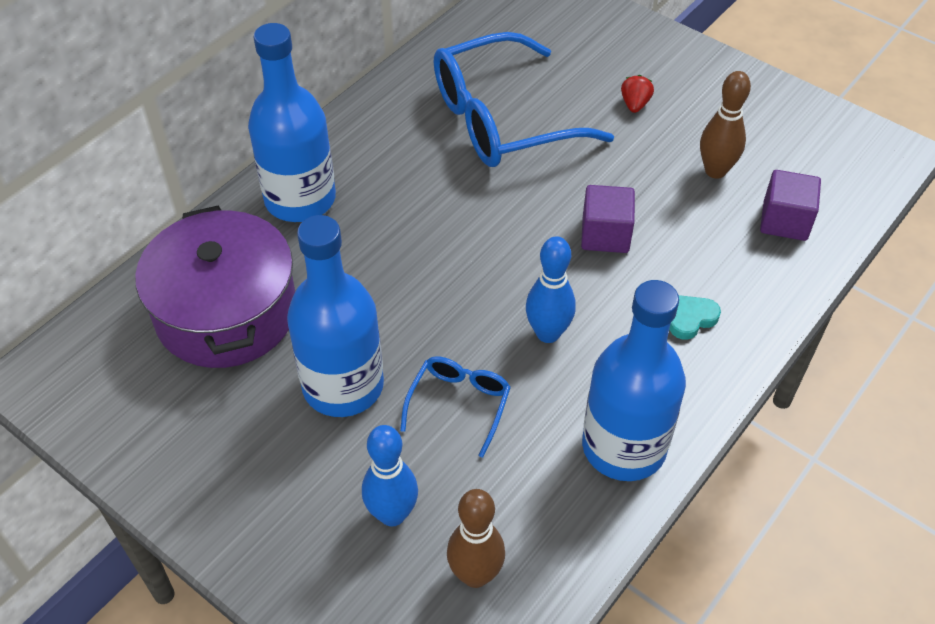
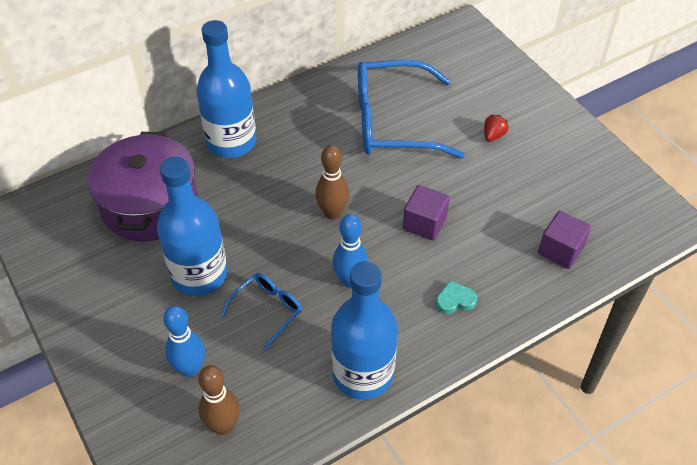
camera: 20 degrees right, 0 degrees up
(715, 171) = (527, 199): brown bowling pin -> brown bowling pin (332, 213)

